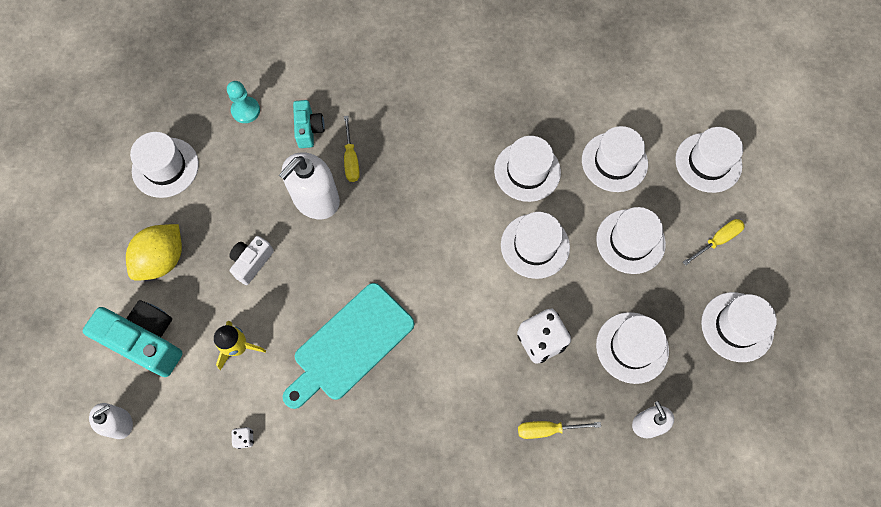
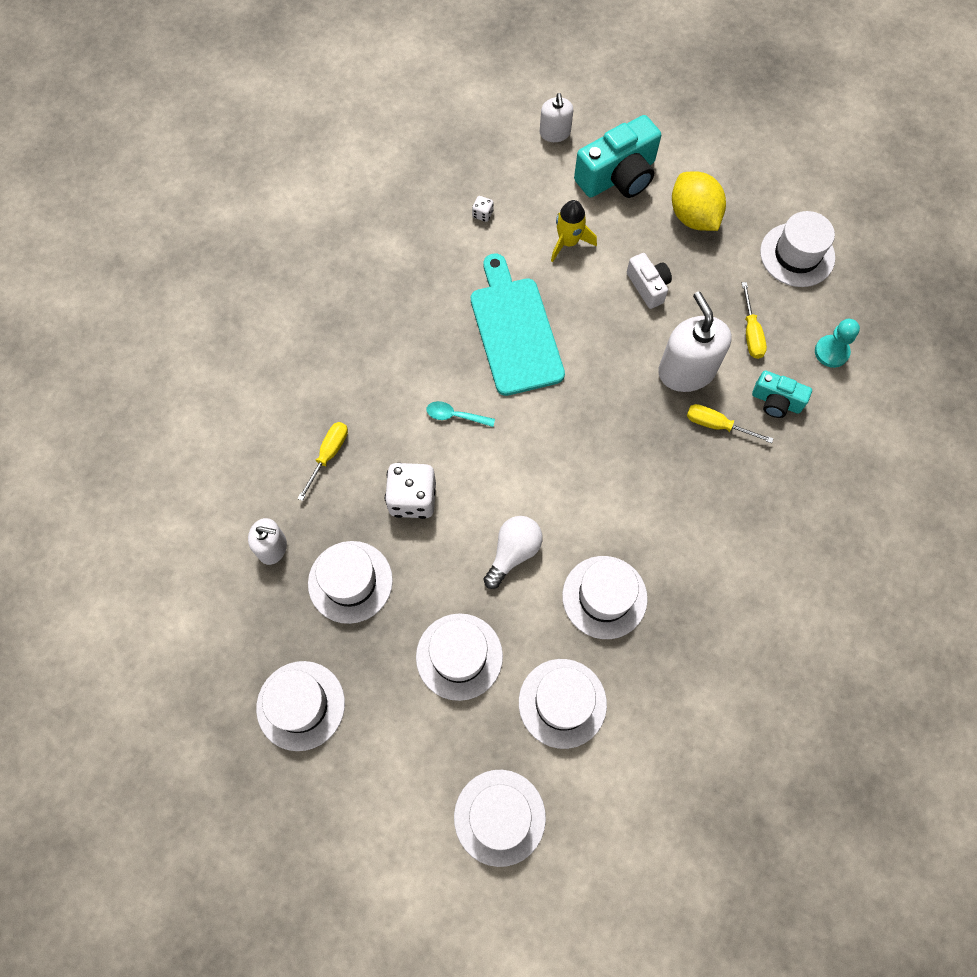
camera: 120 degrees right, 0 degrees up
(453, 348) = (455, 416): none -> turquoise spoon
(535, 246) = (513, 552): white hat -> white light bulb
(717, 240) = (402, 755): yellow screwdriver -> yellow screwdriver (751, 333)

